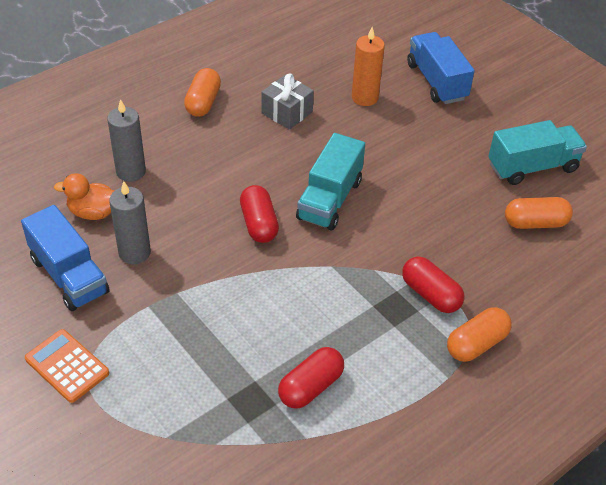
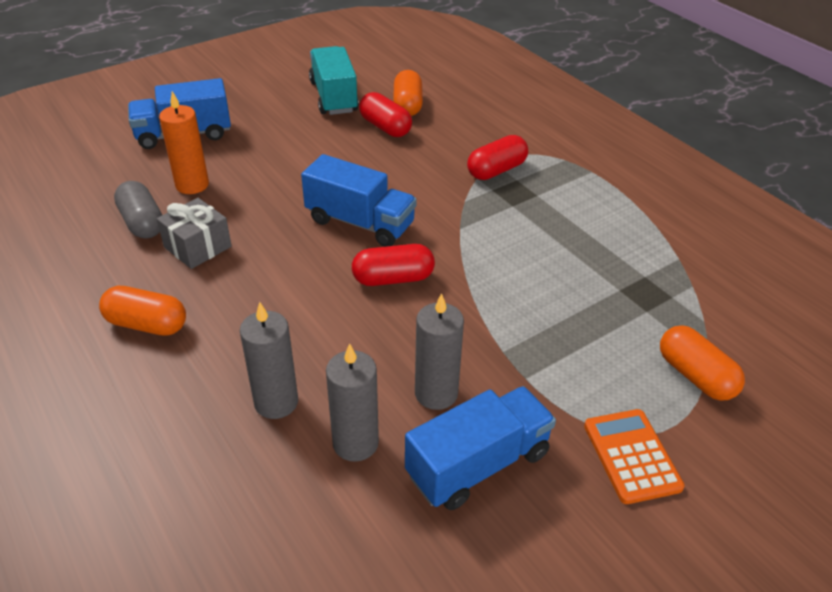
camera: 85 degrees left, 5 degrees down
(67, 366) = (631, 456): orange calculator -> orange calculator turned 120 degrees clockwise
(93, 212) = (355, 443): orange duck -> grey candle
(310, 387) = (619, 252): red capsule -> red capsule (385, 127)
(312, 81) = (142, 223): none -> grey capsule
(330, 199) = (360, 223): turquoise truck -> blue truck
(476, 344) = (552, 152): orange capsule -> orange capsule (695, 376)

